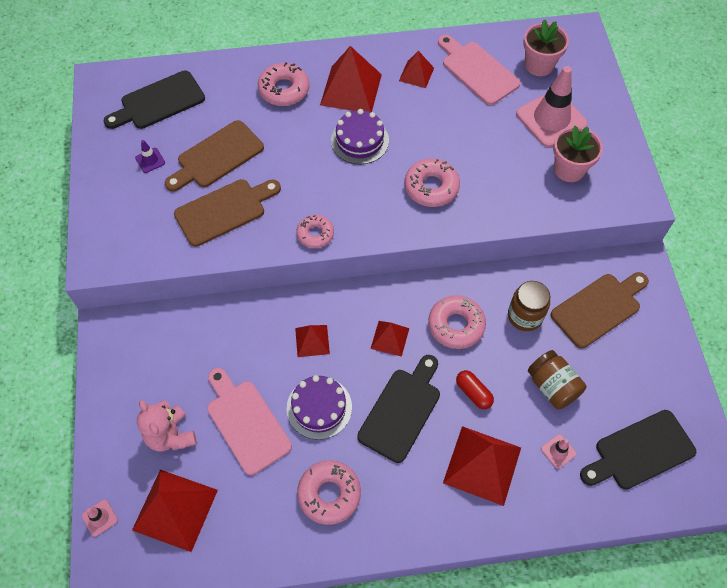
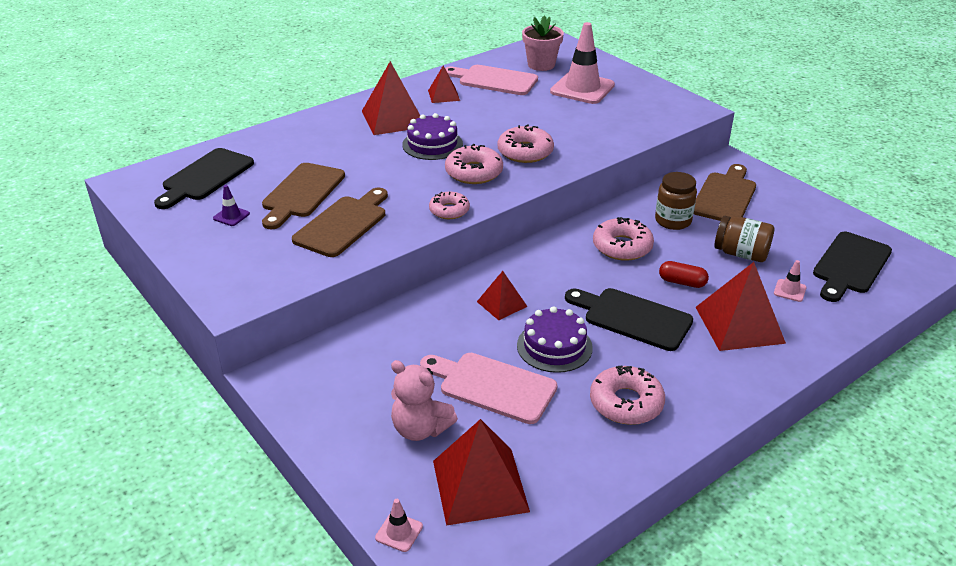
camera: 30 degrees left, 25 degrees down
(284, 90) = (329, 135): pink donut -> pink donut (474, 172)
(390, 338) = (573, 275): red pyramid -> none
(401, 410) = (632, 318): black cutting board -> black cutting board turned 60 degrees counterclockwise
(569, 169) = (626, 110): pink flower pot -> none

